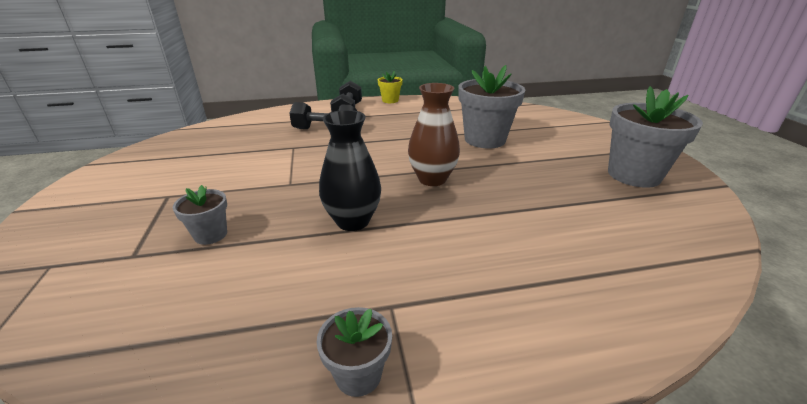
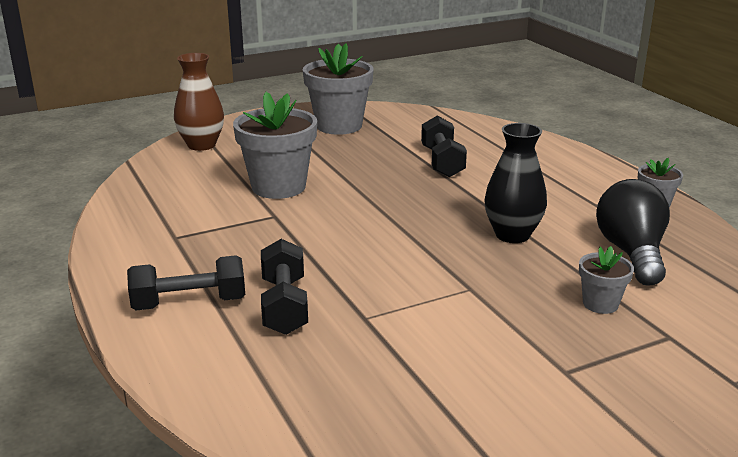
camera: 105 degrees left, 5 degrees down
(263, 289) = (631, 253): none -> black light bulb
(390, 100) = (113, 272): yellow flower pot -> none
(432, 179) = (402, 207): brown vase -> brown vase (201, 145)
(536, 217) = (442, 162): none -> black dumbbell

